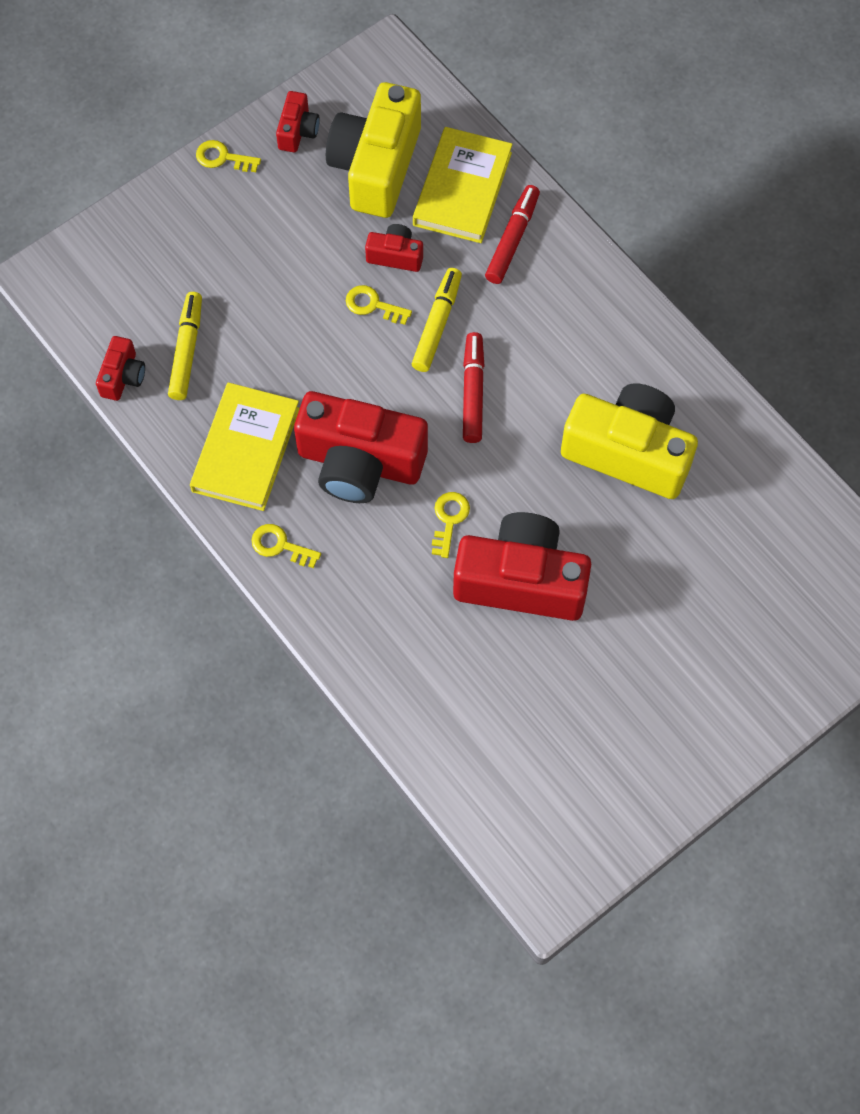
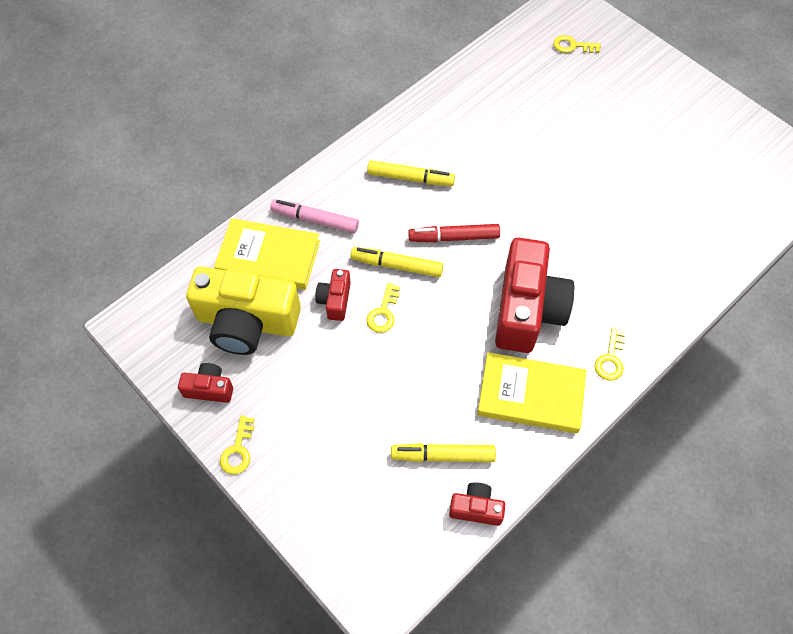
camera: 95 degrees left, 5 degrees down
(449, 520) = (563, 245): yellow key -> yellow key (572, 46)
(512, 239) = (315, 220): red marker -> pink marker
(521, 581) = (601, 198): red camera -> none
(570, 350) = (410, 178): none -> yellow marker
(628, 452) = (488, 140): yellow camera -> none

